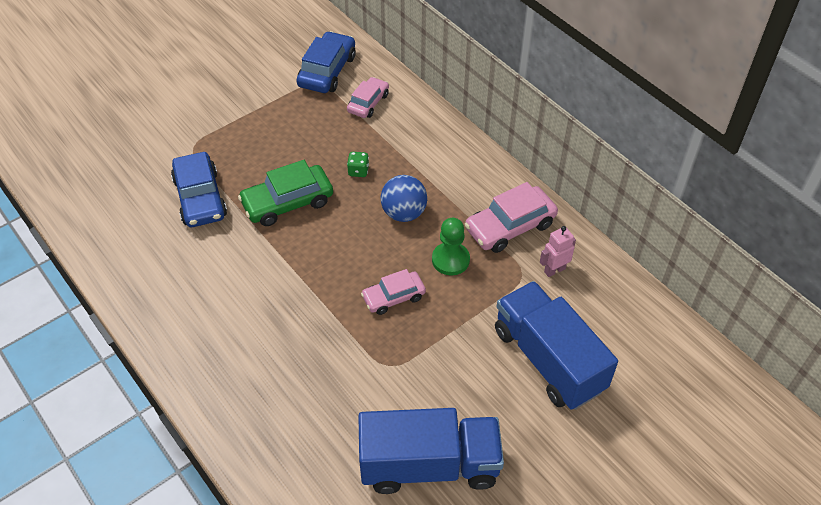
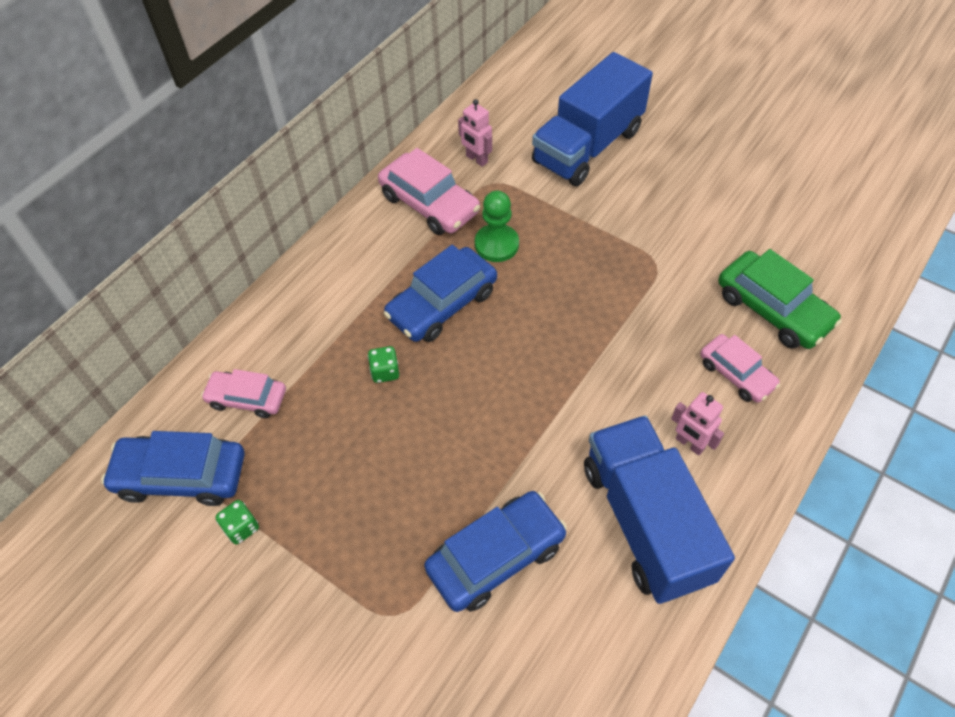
camera: 105 degrees left, 5 degrees up
(218, 326) = (689, 444): none -> pink robot
(281, 92) = (241, 528): none -> green dice
(288, 203) = (467, 437): green car -> green car (773, 309)
(393, 297) = (569, 282): pink car -> pink car (736, 374)
(404, 213) = (442, 304): blue ball -> blue car
(429, 465) = (744, 207): blue truck -> blue truck (645, 522)

